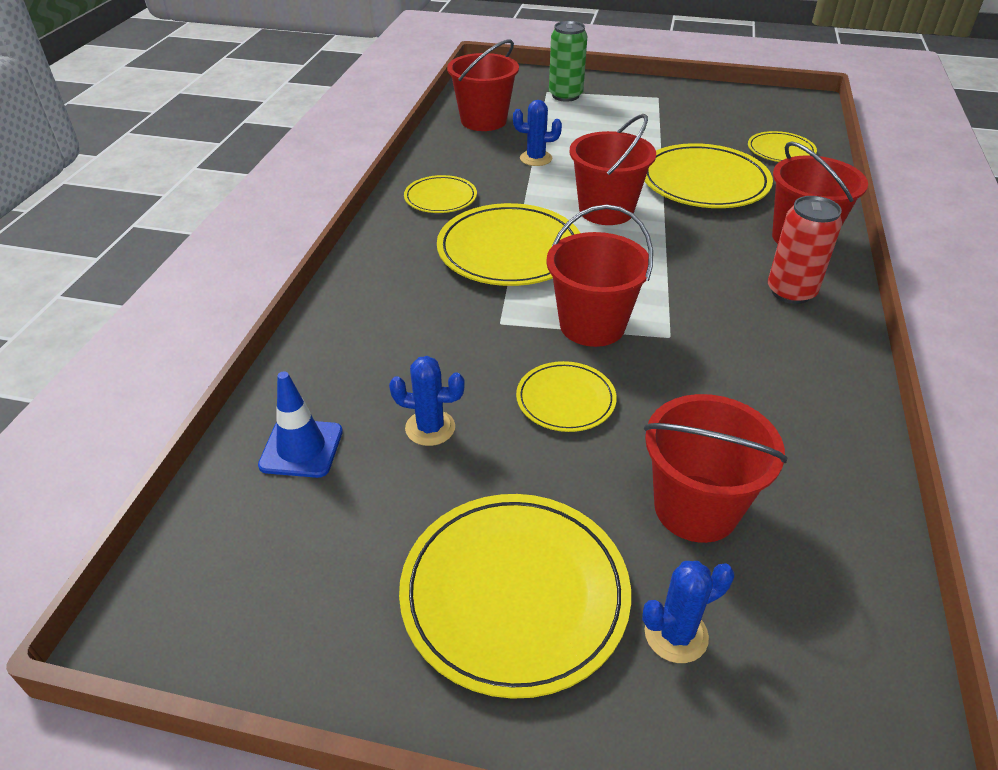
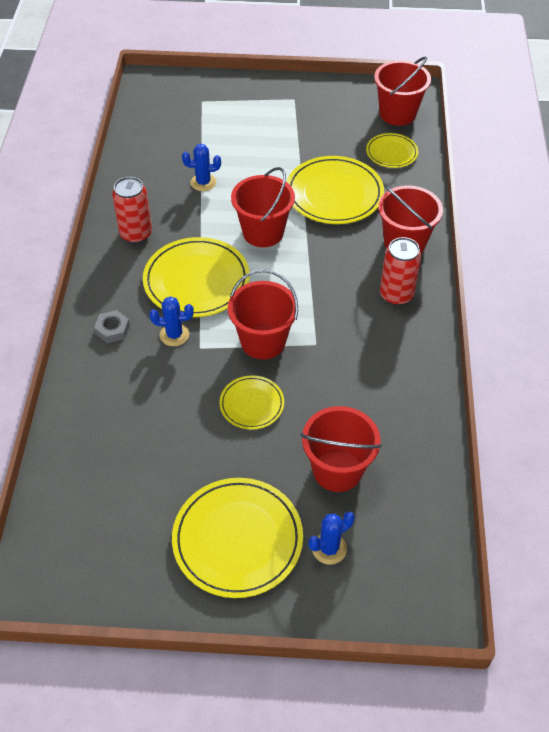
camera: 10 degrees left, 10 degrees up
(301, 448) = (88, 464): blue traffic cone -> none
(384, 290) = (112, 329): none -> grey nut
(430, 428) = (168, 437): blue cactus -> blue cactus (174, 335)
(440, 198) = (136, 234): yellow plate -> red can
(483, 121) = (155, 143): red bucket -> red bucket (397, 114)
(565, 95) = (218, 105): green can -> none

